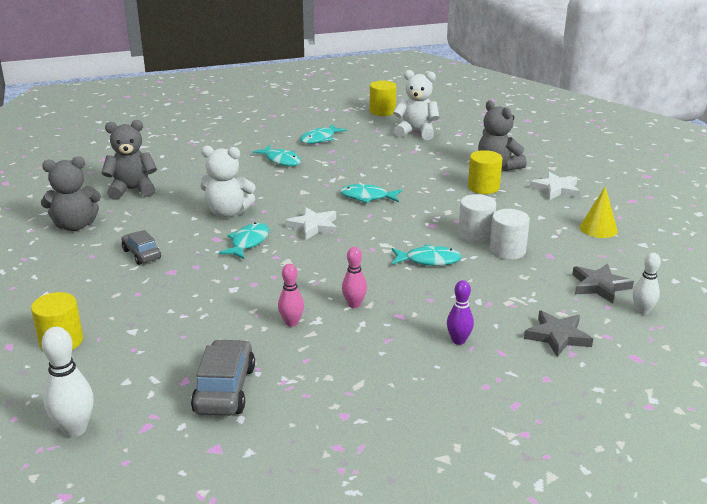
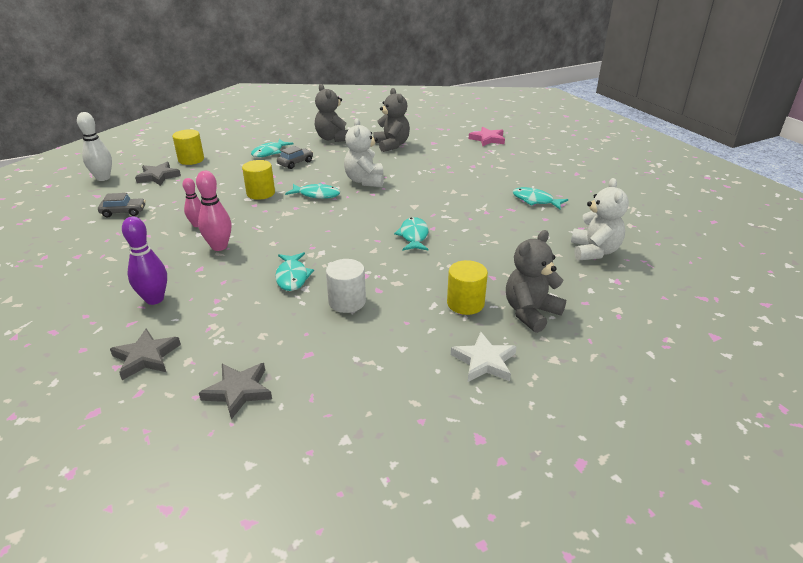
camera: 80 degrees right, 5 degrees up
(109, 369) = (158, 176): none -> grey star
(160, 139) = (487, 139): none -> pink star
(224, 389) = (123, 212): grey car -> grey car, size x0.63
(281, 160) = (473, 189): turquoise fish -> turquoise fish (269, 152)
(313, 226) = (348, 217): white star -> none
(354, 304) = (219, 247): pink bowling pin -> pink bowling pin, size x1.52
(382, 111) = (639, 226): yellow cylinder -> yellow cylinder (260, 193)
(458, 340) = (154, 299): purple bowling pin -> purple bowling pin, size x1.52
(507, 251) = (315, 323): white cylinder -> none
(598, 229) = (381, 397): yellow cone -> none
(642, 311) = (181, 425): white bowling pin -> none

